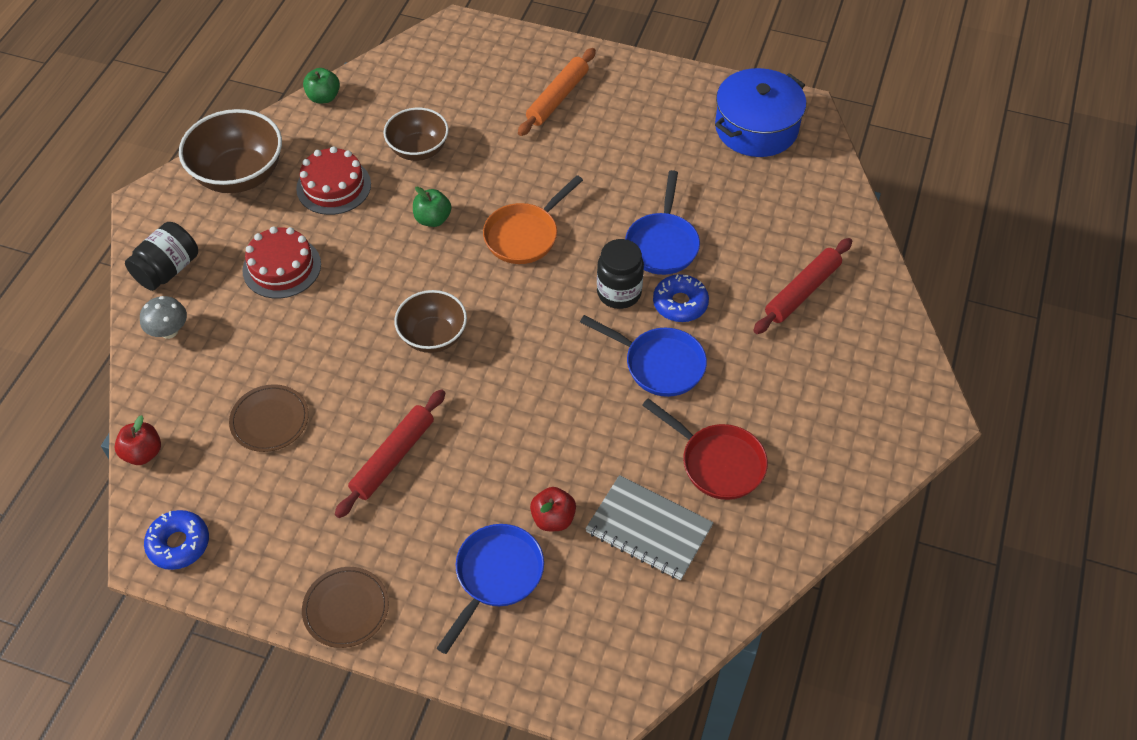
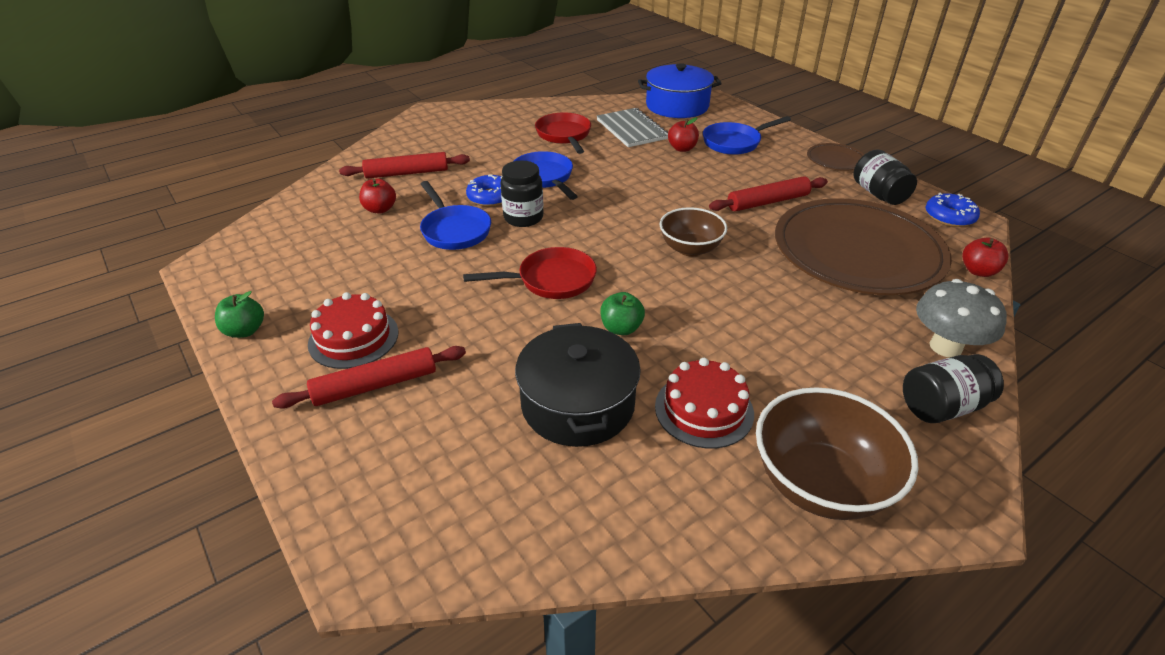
camera: 145 degrees left, 15 degrees down
(169, 331) = (945, 347): grey mushroom -> grey mushroom, size x1.57
(269, 420) = (857, 251): brown plate -> brown plate, size x2.38
(270, 549) = (879, 194): none -> black jar
(282, 267) = (804, 353): red cake -> red cake (353, 338)
(324, 97) = (644, 548): green apple -> green apple (245, 331)
(418, 149) = (577, 404): brown bowl -> black pot
(525, 235) = (551, 280): orange pan -> red pan
(557, 98) = (375, 385): orange rolling pin -> red rolling pin
(662, 244) = (454, 230): blue pan -> blue pan turned 105 degrees clockwise
(756, 128) = (262, 269): blue pot -> blue pot (677, 106)
(758, 231) = (380, 209): none -> red apple

